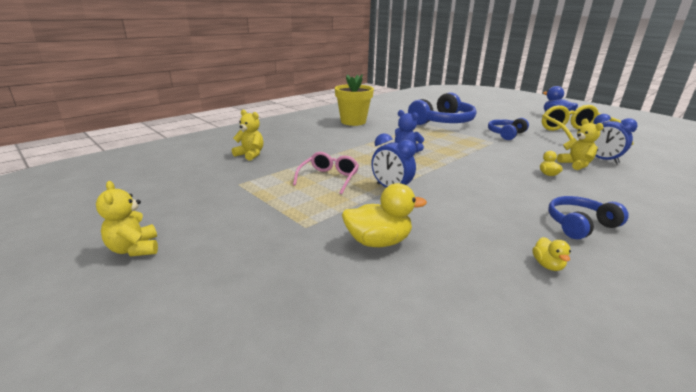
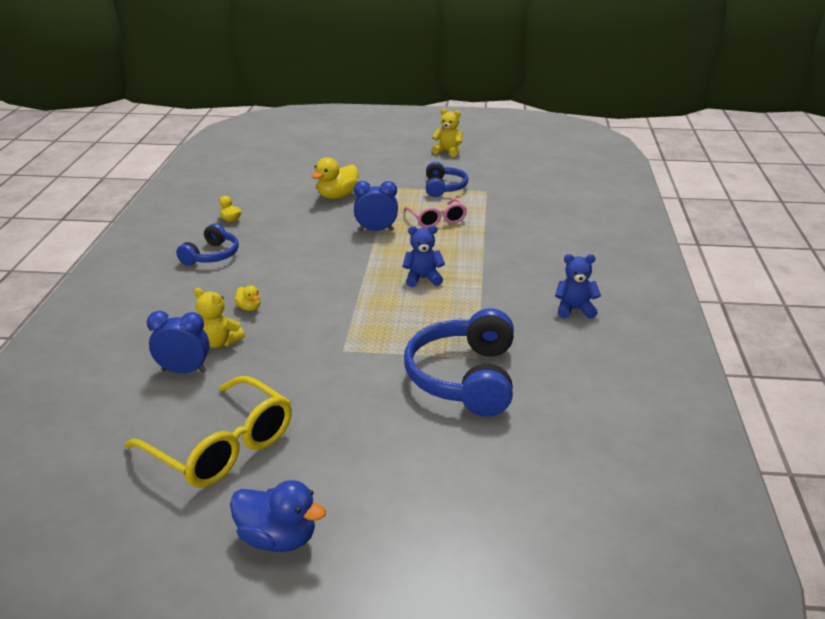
camera: 140 degrees right, 5 degrees up
(250, 155) = (544, 213): yellow teddy bear -> none
(353, 122) = (575, 310): yellow flower pot -> blue teddy bear
(506, 134) = (340, 385): blue headphones -> blue headphones (444, 188)

